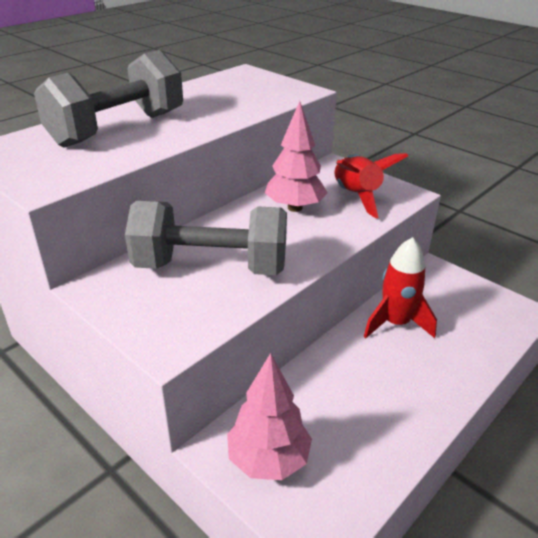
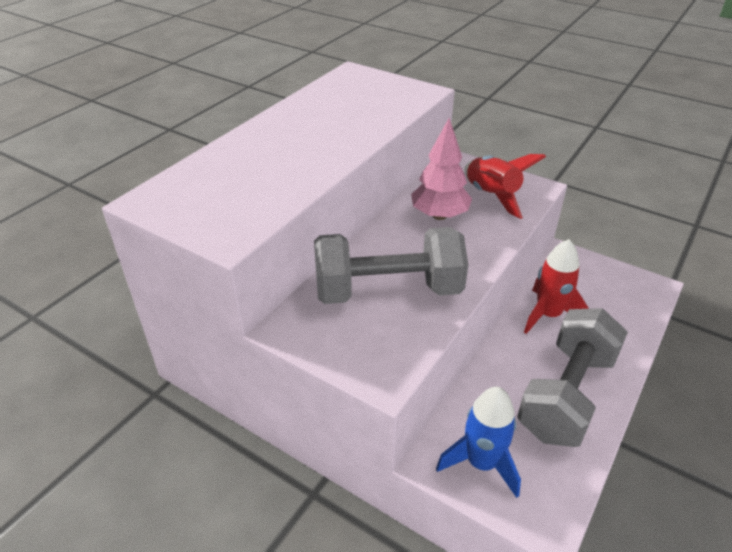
camera: 10 degrees left, 5 degrees up
(118, 129) = (264, 160): grey dumbbell -> grey dumbbell (566, 395)
(268, 459) = (481, 463): pink tree -> blue rocket

